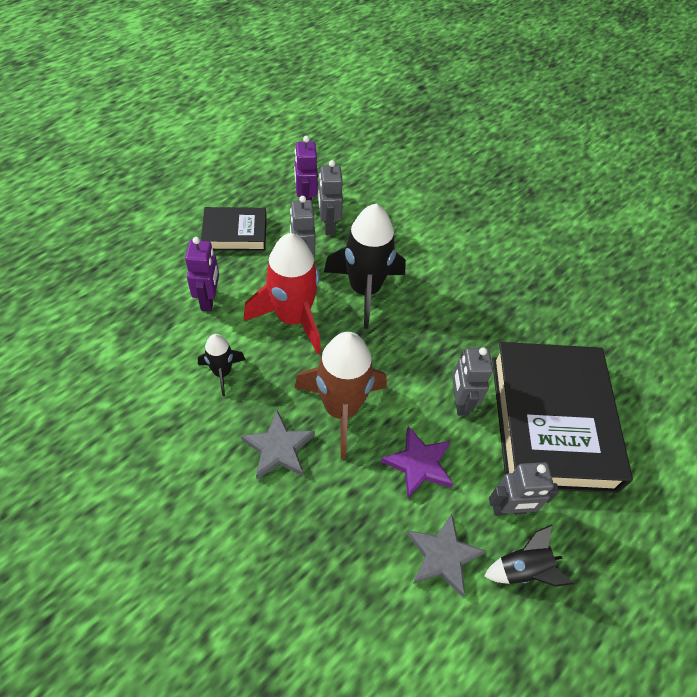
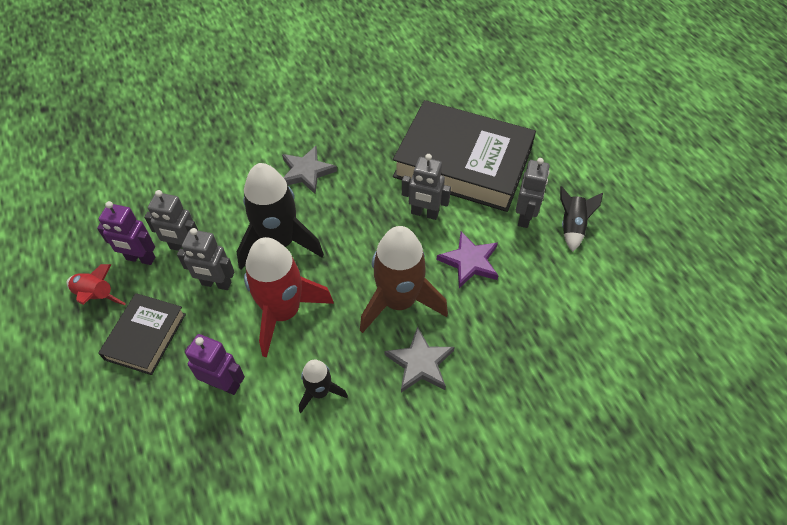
camera: 65 degrees left, 0 degrees up
(260, 190) = (96, 296): none -> red rocket
(443, 556) = (549, 272): grey star -> grey star (306, 172)

